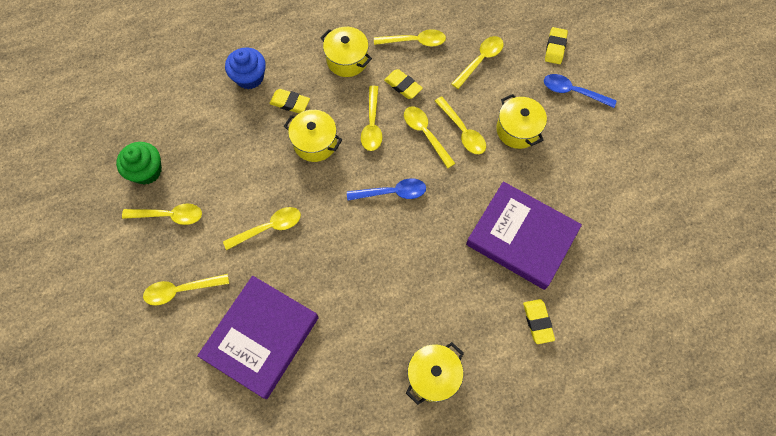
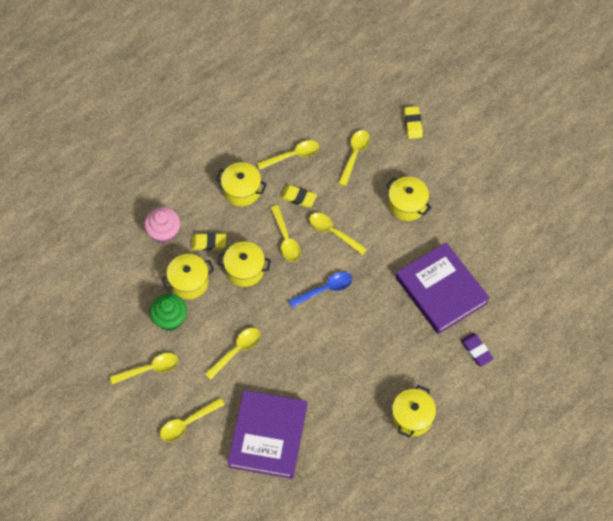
camera: 20 degrees left, 5 degrees down
(146, 171) = (112, 340): green cupcake -> green cupcake (170, 318)
(249, 77) = (164, 232): blue cupcake -> pink cupcake
(252, 137) = (189, 282): none -> yellow pot
(462, 131) = (362, 220): yellow spoon -> none
(521, 237) = (441, 290): purple book -> purple book turned 45 degrees clockwise
(537, 322) = (476, 351): yellow eraser -> purple eraser
(573, 92) = (441, 158): blue spoon -> none

